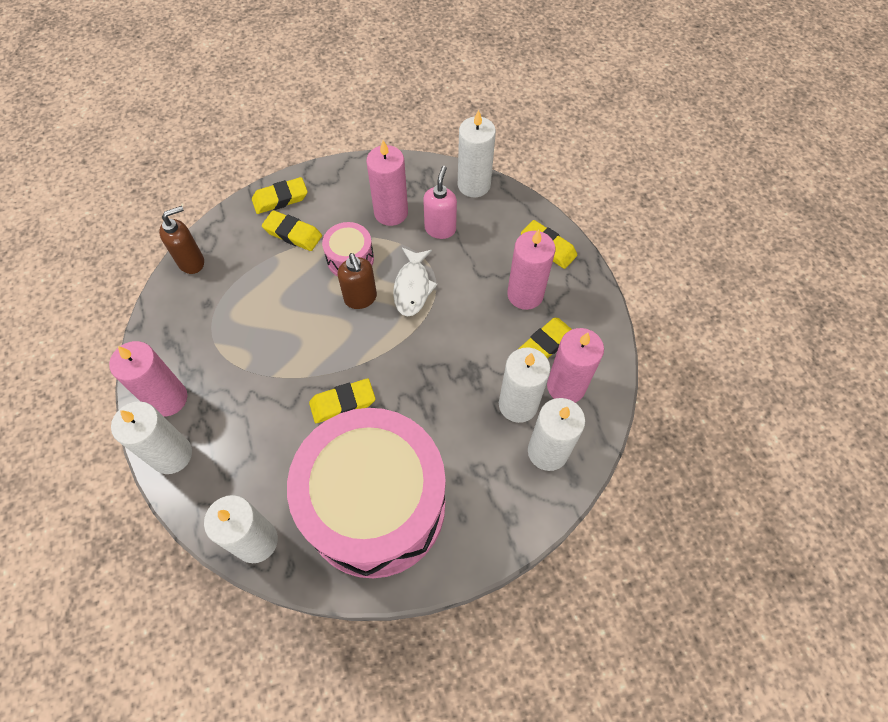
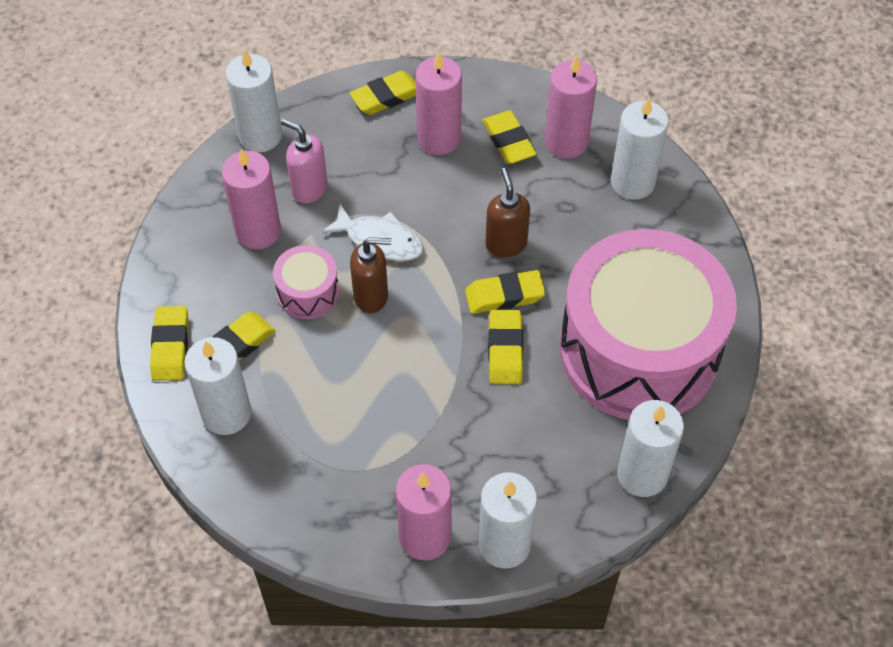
camera: 70 degrees left, 5 degrees down
(191, 262) = (224, 473): brown soap dispenser -> brown soap dispenser (506, 244)
(393, 387) = (504, 295): none -> yellow eraser
(518, 404) = (571, 189): white candle -> white candle (226, 413)

